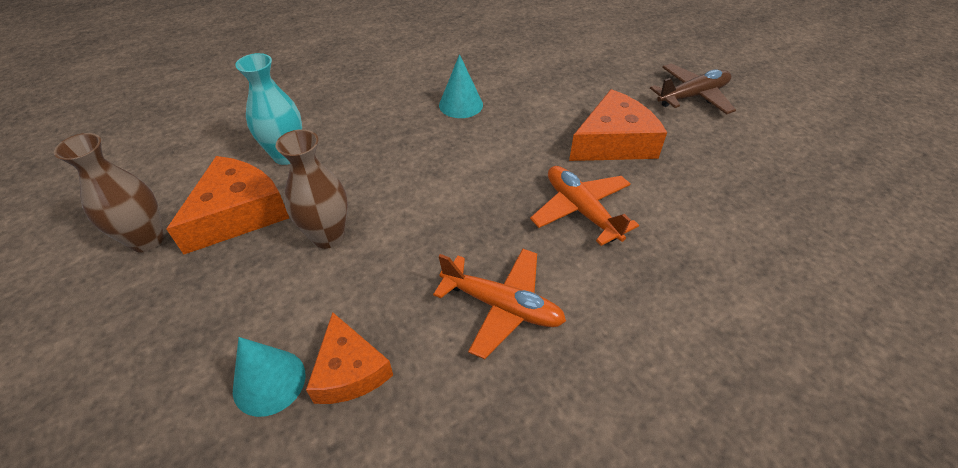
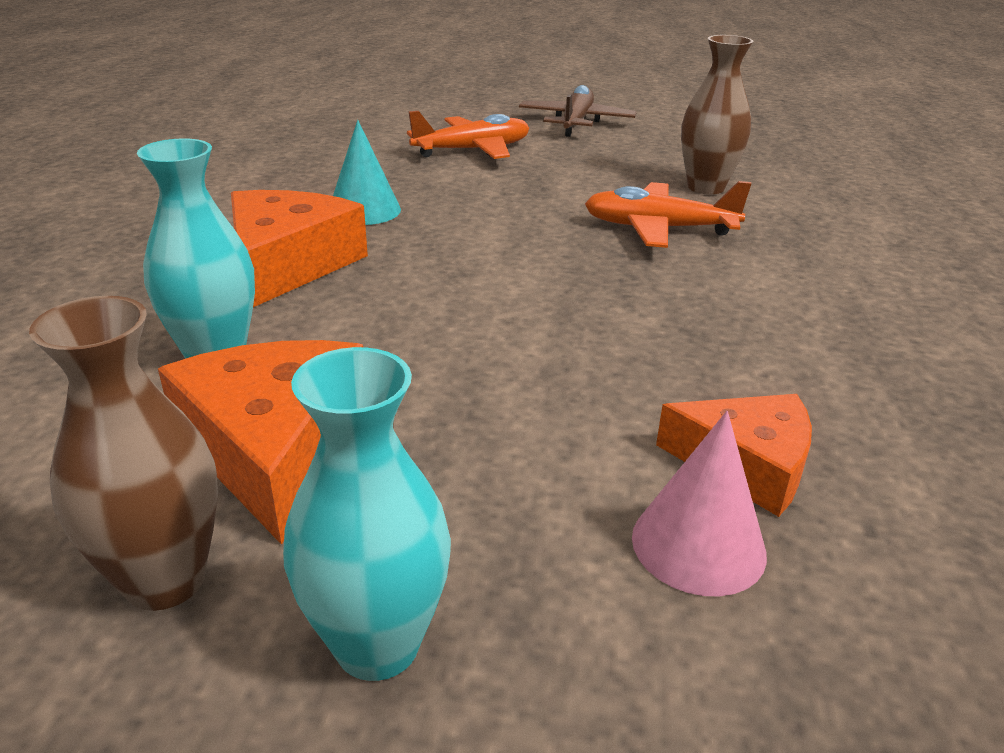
camera: 50 degrees left, 15 degrees down
(145, 314) = (377, 645): none -> turquoise vase
(269, 382) = (698, 545): turquoise cone -> pink cone
(328, 236) = (462, 388): brown vase -> brown vase (706, 187)
(502, 306) = (749, 324): orange plane -> orange plane (472, 150)
(613, 142) = (581, 175): orange cheese -> orange cheese (288, 264)

